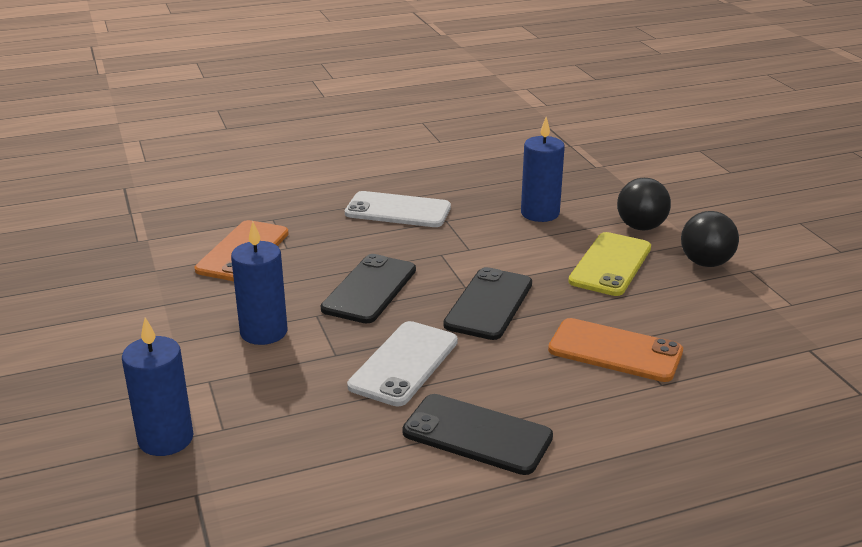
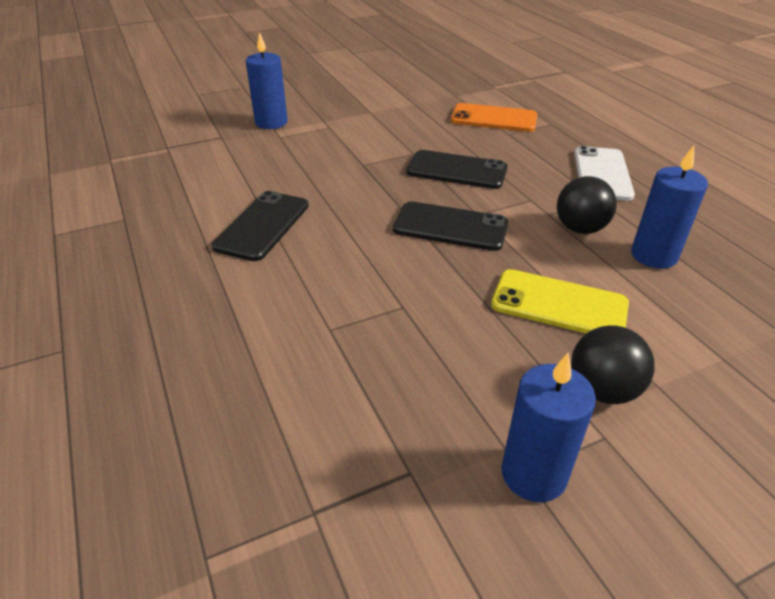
camera: 85 degrees right, 10 degrees up
(264, 332) = (386, 137): blue candle -> blue candle (533, 474)
(404, 363) = (353, 191): white phone -> none
(615, 351) = (384, 300): orange phone -> none
(641, 227) = (671, 335): black ball -> black ball (580, 229)

